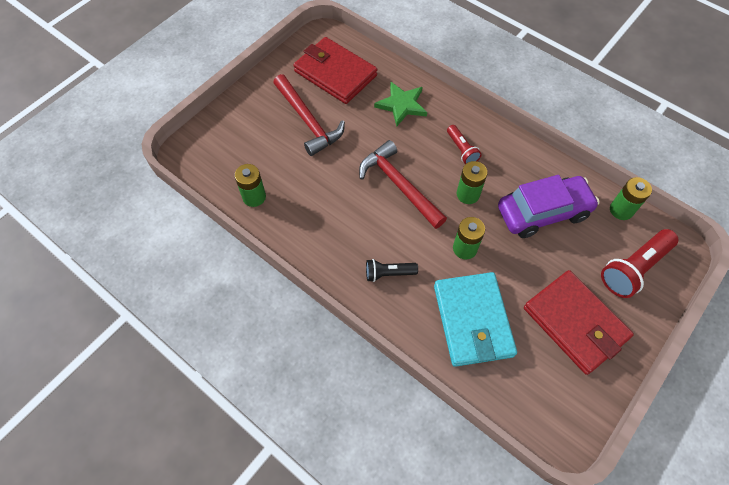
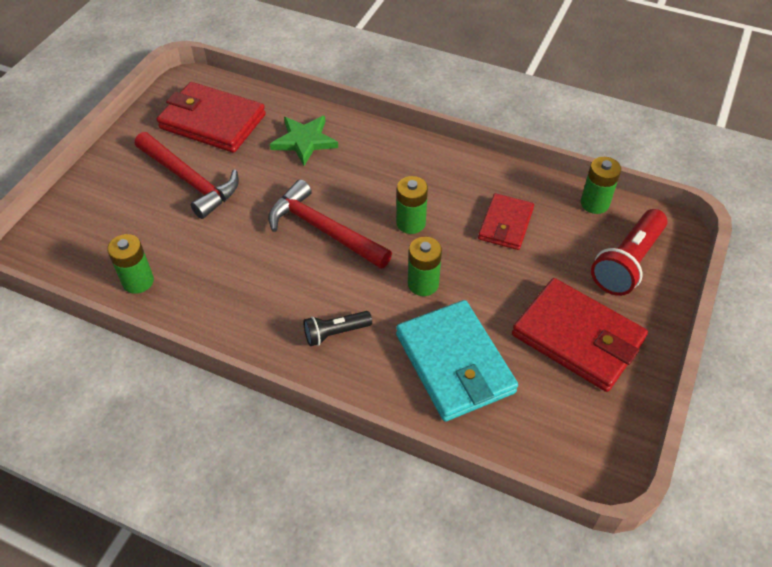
camera: 15 degrees left, 10 degrees down
(461, 150) = (390, 176): red flashlight -> none
(543, 212) = (505, 224): purple car -> red wallet

